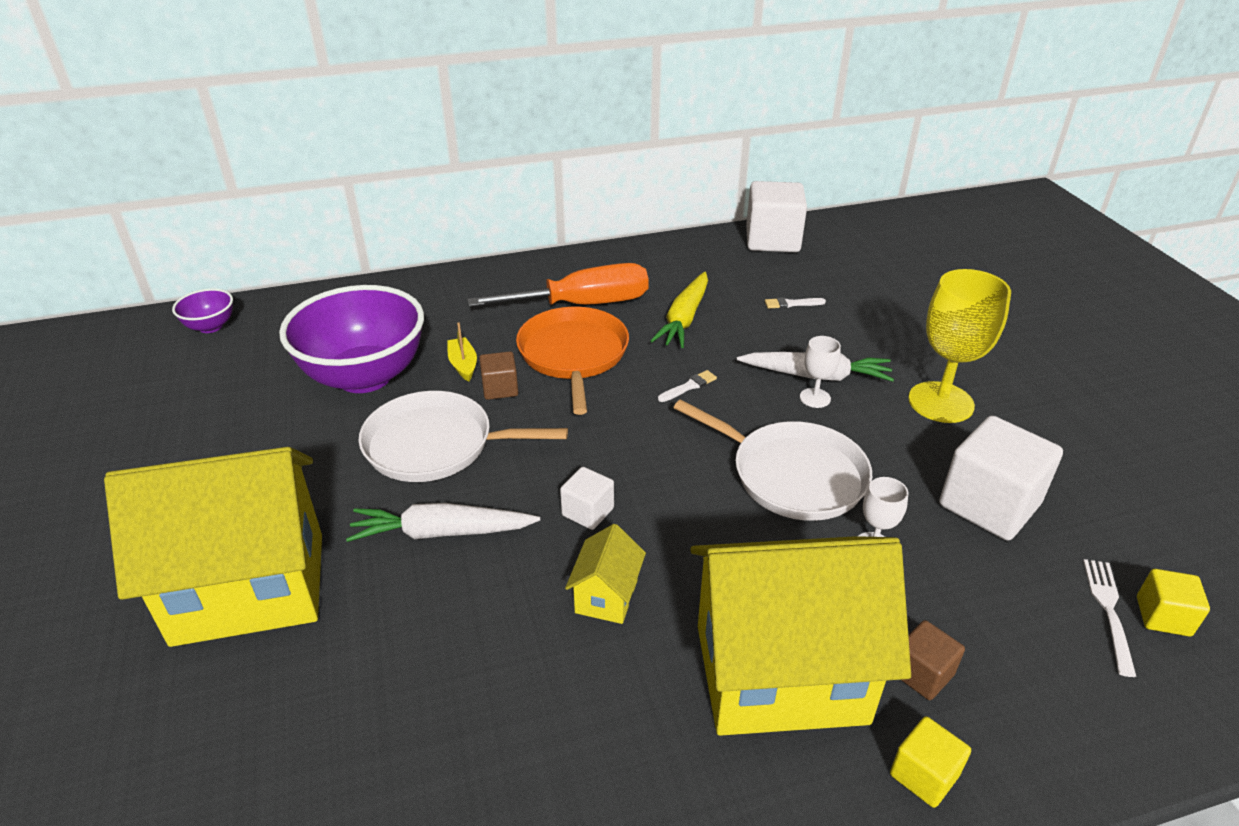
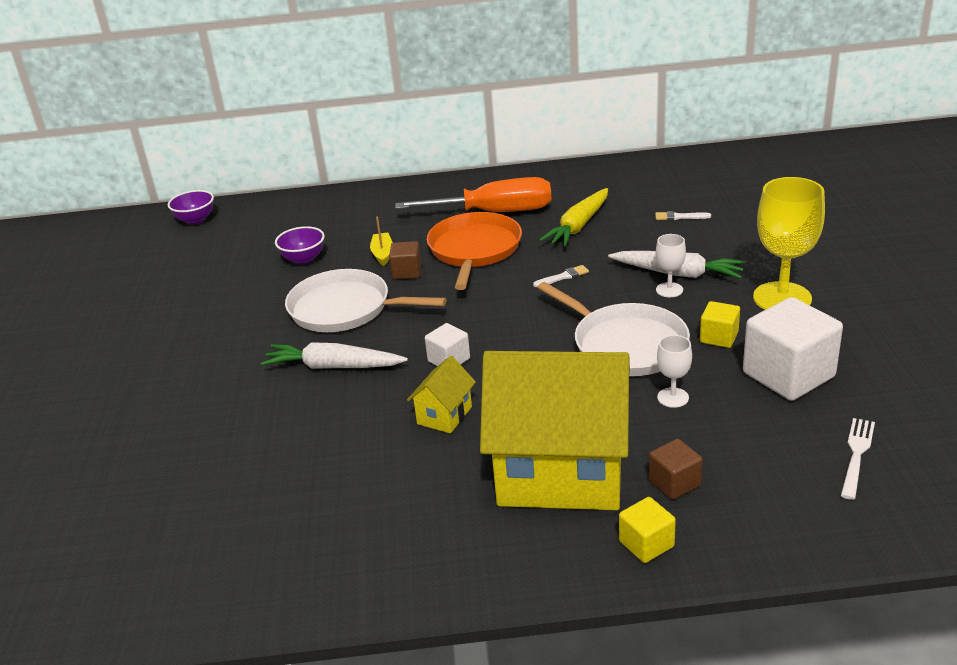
camera: 15 degrees right, 5 degrees down
(250, 588) = (188, 392): yellow house -> none
(365, 376) = (303, 259): purple bowl -> purple bowl, size x0.45
(772, 240) = (683, 165): white cube -> none
(1163, 616) = (904, 462): yellow cube -> yellow cube (719, 337)

